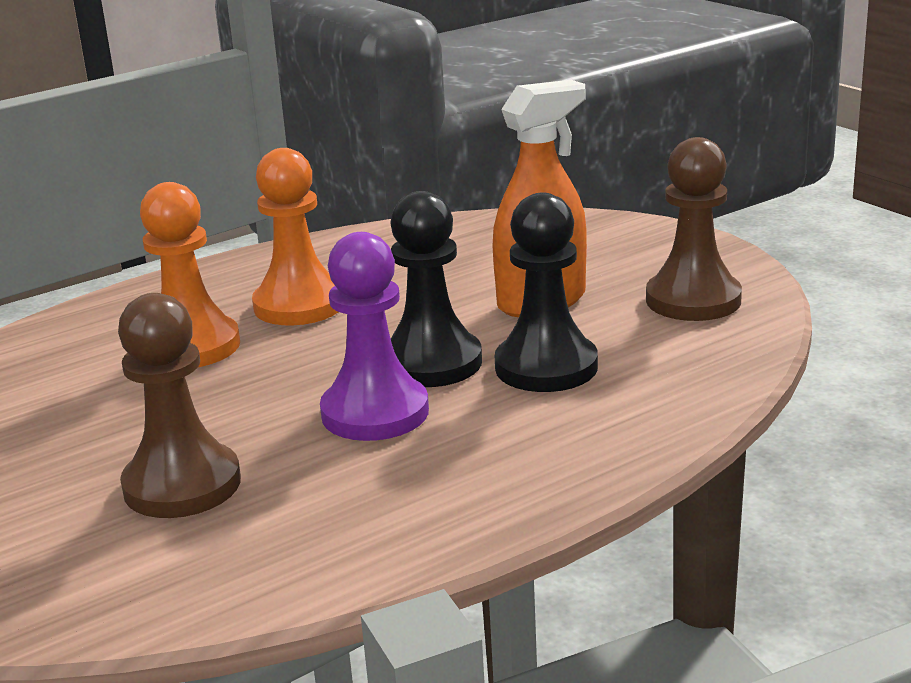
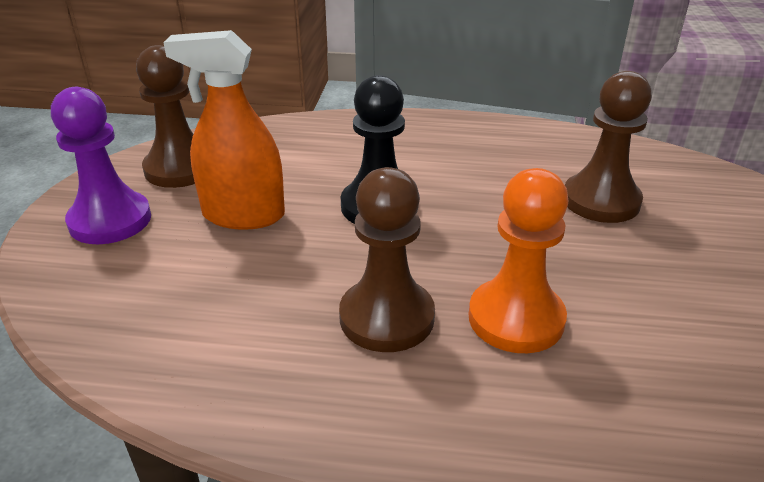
camera: 140 degrees left, 10 degrees up
(299, 305) = (387, 318): orange pawn -> brown pawn
(375, 413) = (454, 191): purple pawn -> purple pawn (110, 220)
(546, 367) = (329, 171): black pawn -> none

